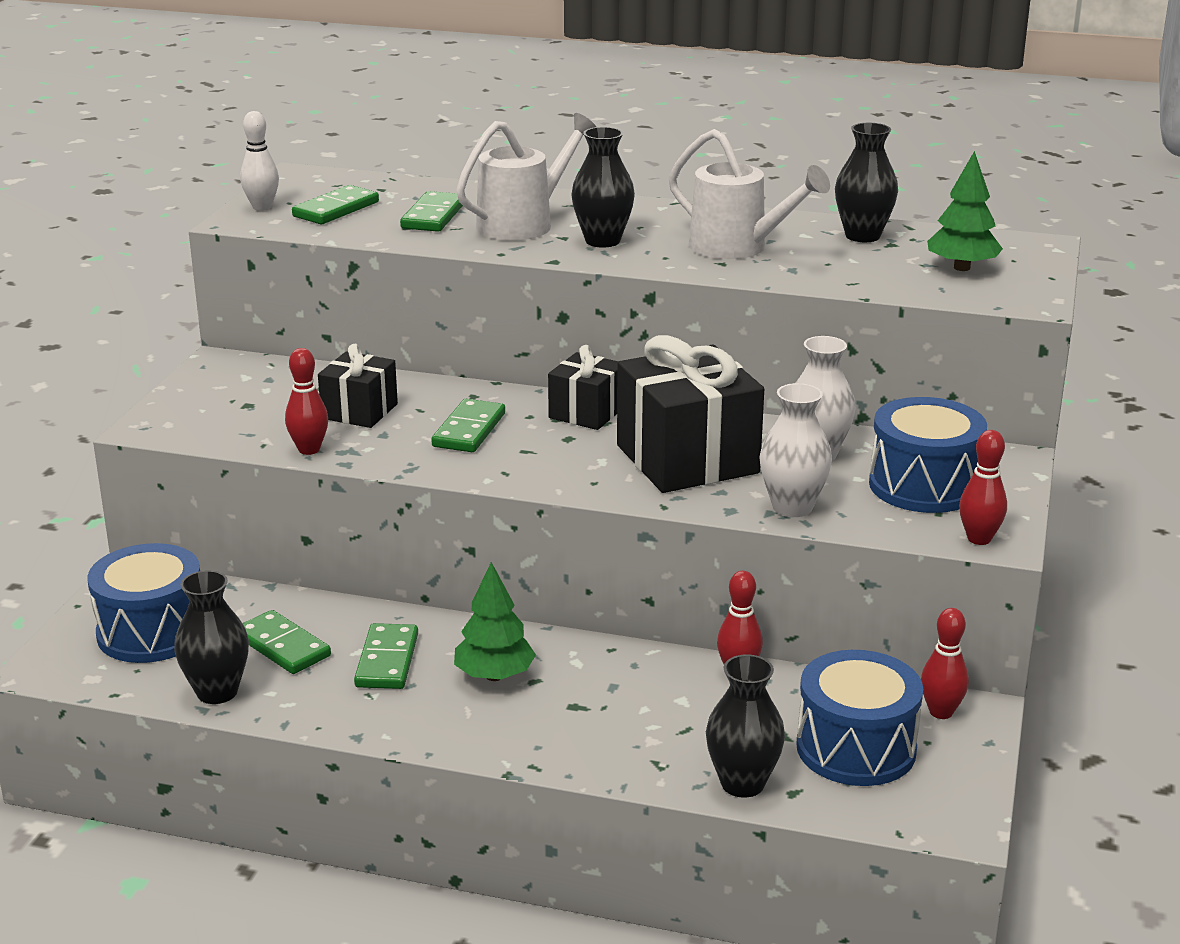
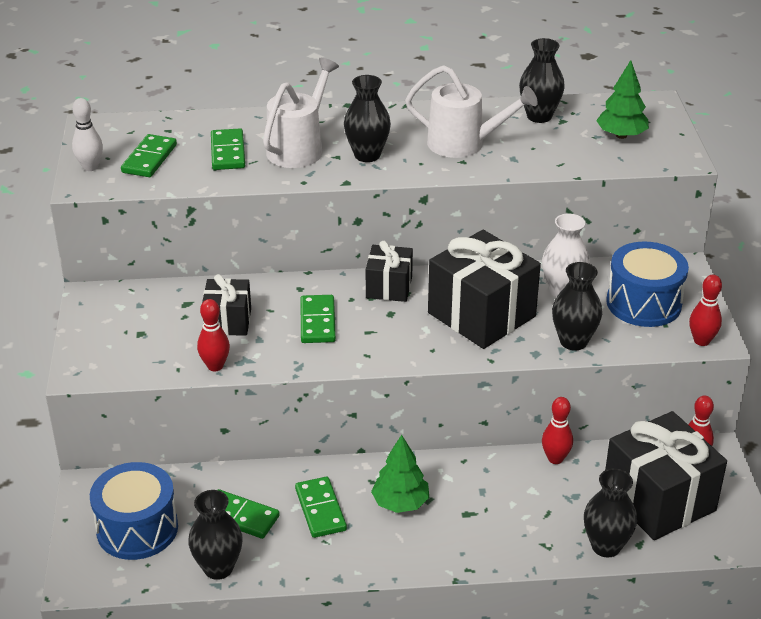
camera: 20 degrees left, 10 degrees up
(792, 507) = (573, 341): white vase -> black vase
(856, 748) = (658, 499): blue drum -> black gift

